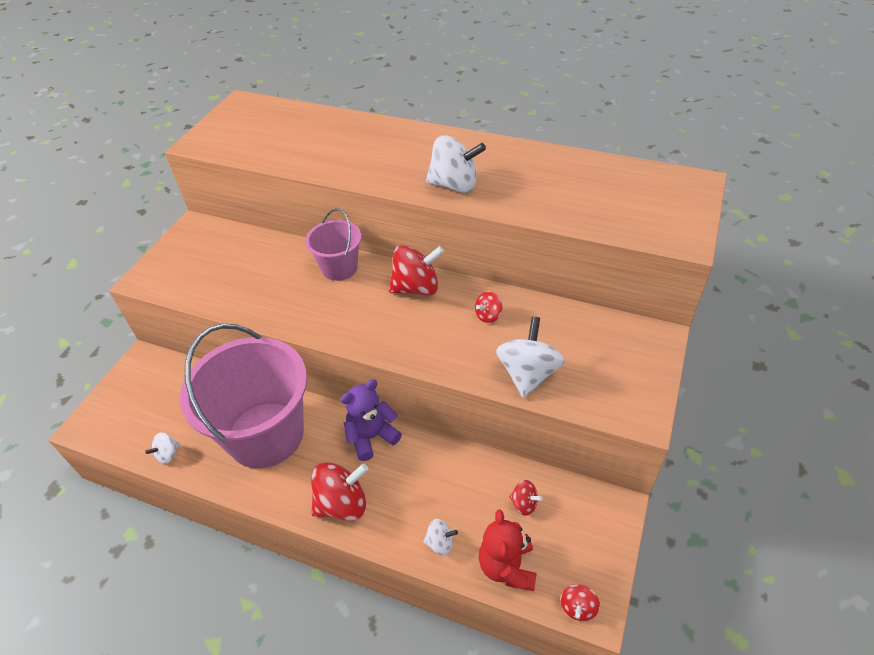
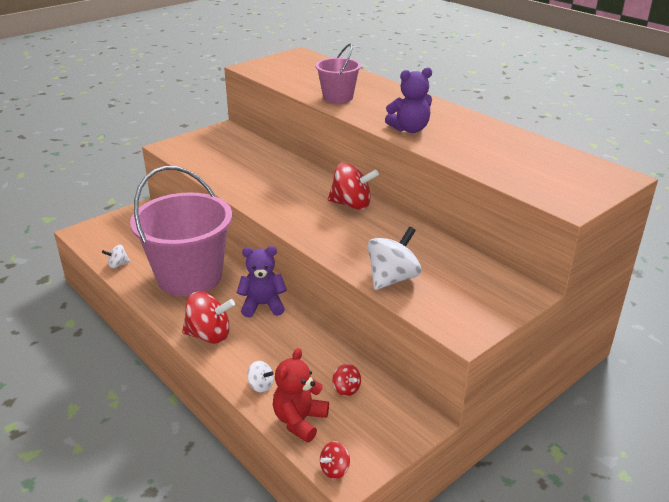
camera: 25 degrees right, 15 degrees down
(339, 268) = (304, 177): pink bucket -> pink bucket (338, 97)
(454, 185) = (410, 129): white spinning top -> purple teddy bear
(488, 315) = (393, 236): red spinning top -> none

